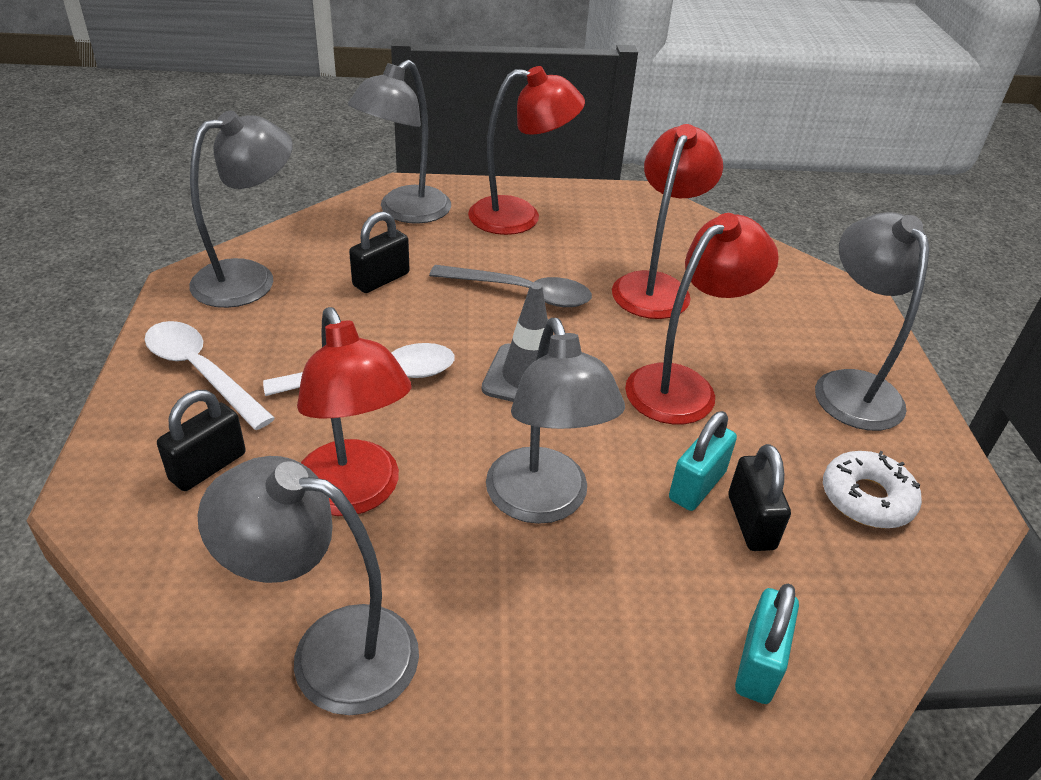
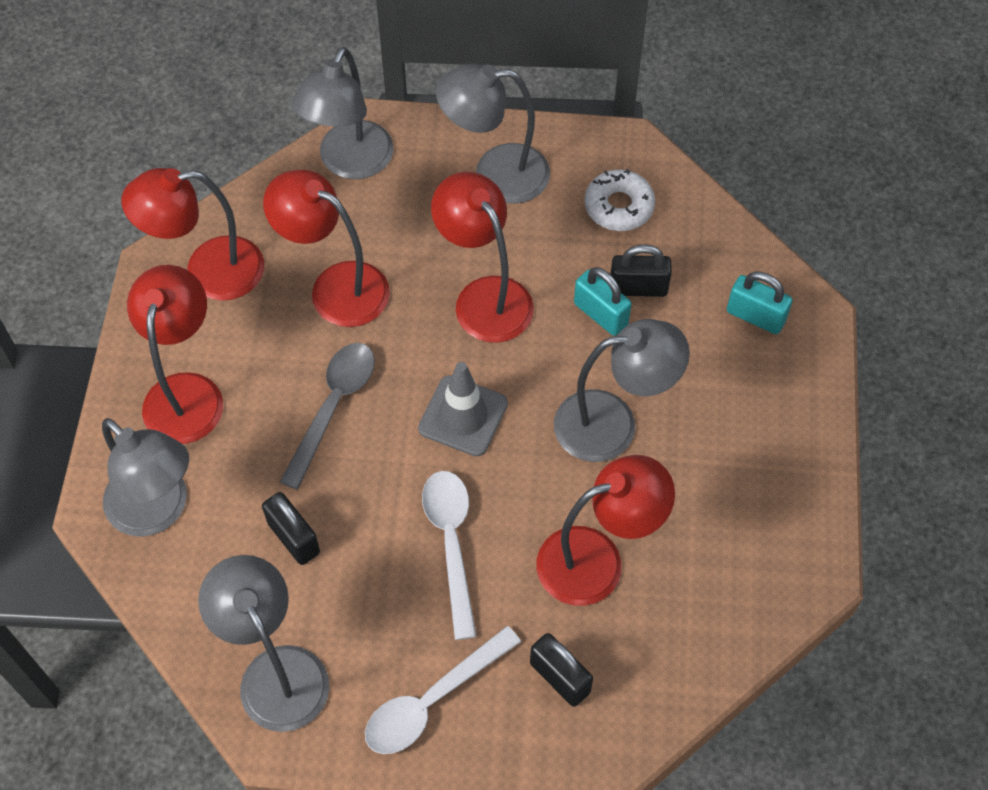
camera: 80 degrees left, 20 degrees up
(330, 651) = (742, 574): grey lamp -> grey lamp (350, 163)
(643, 218) = (208, 272): none -> red lamp

